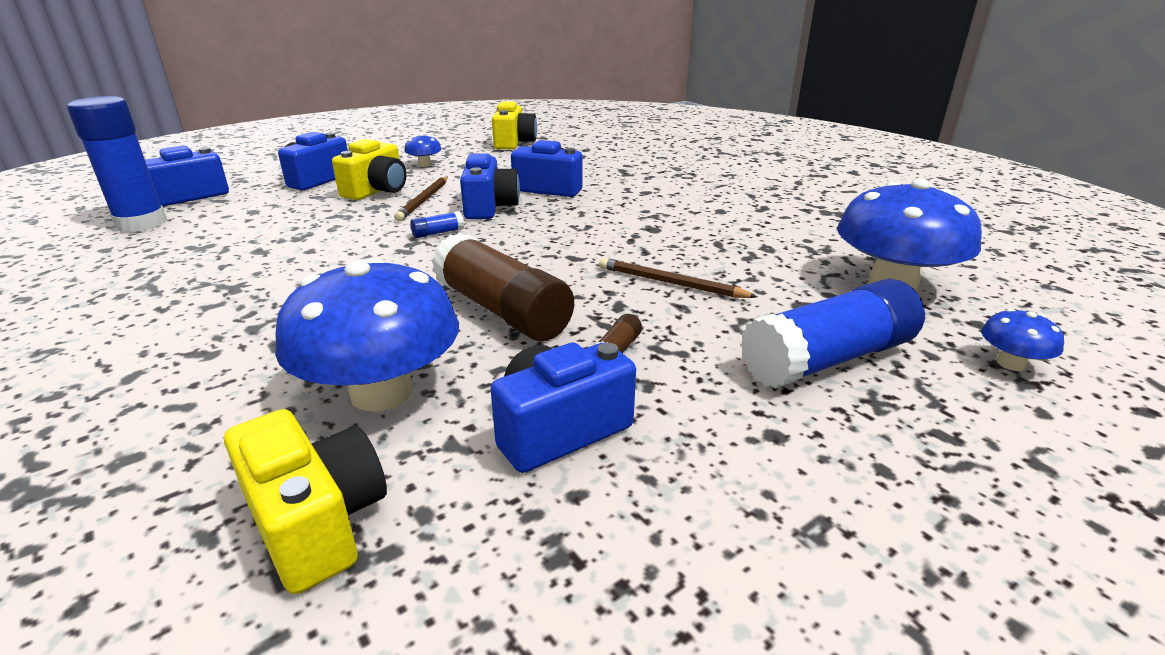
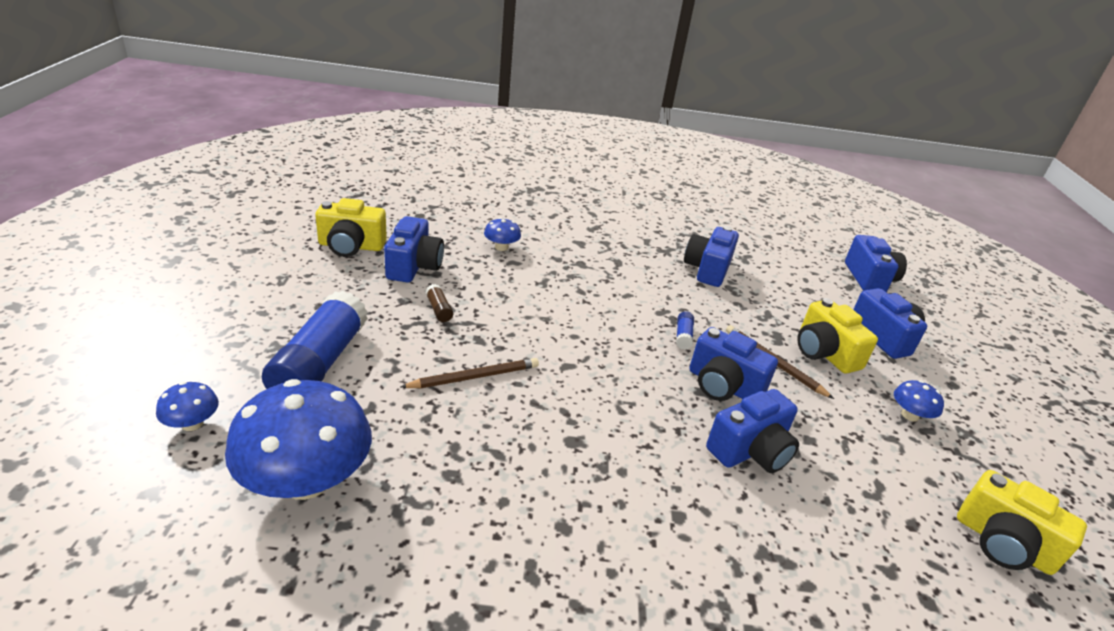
camera: 125 degrees right, 5 degrees up
(141, 223) = (811, 253): blue glue stick -> none
(263, 255) = (707, 269): none -> blue camera
(317, 522) = (445, 215): yellow camera -> yellow camera (351, 246)
(381, 392) = (501, 247): blue mushroom -> blue mushroom, size x0.45
(502, 310) = (530, 302): brown glue stick -> none

